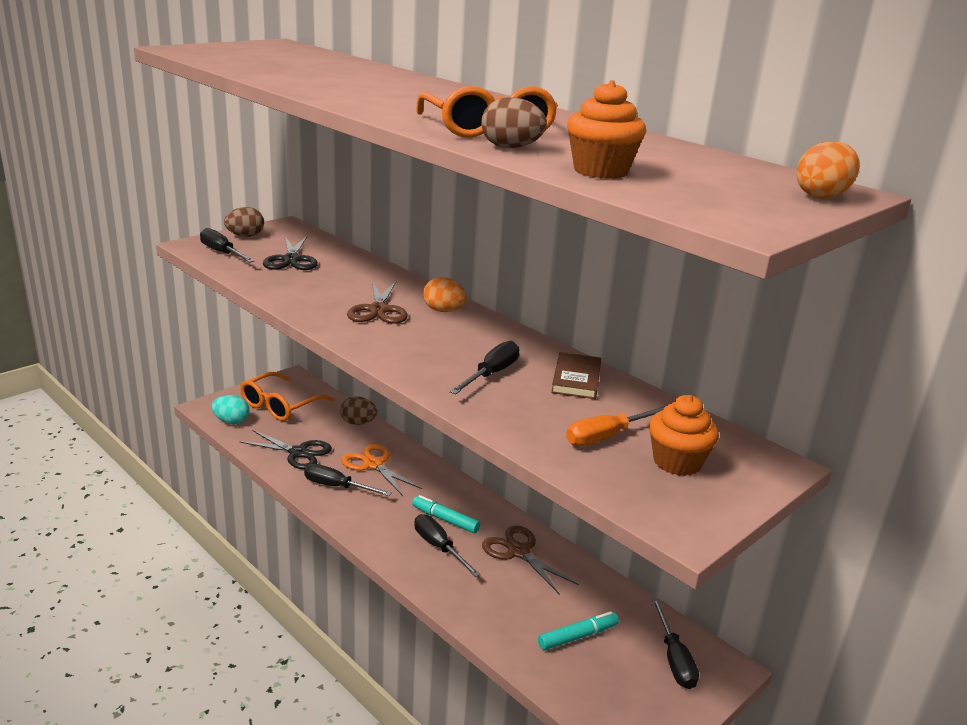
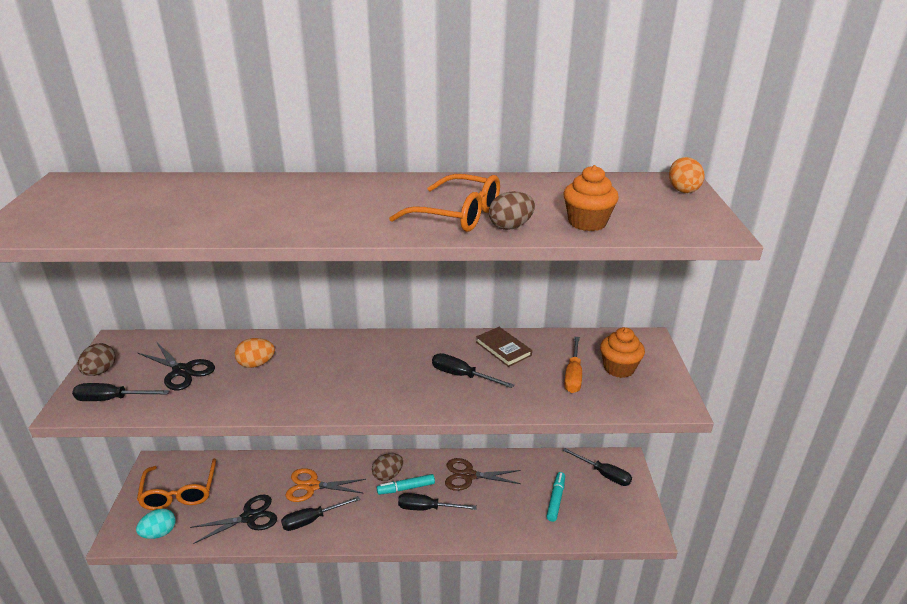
camera: 45 degrees left, 5 degrees up
(358, 423) = (257, 464): brown egg -> brown egg (388, 475)
(378, 310) = (321, 374): brown scissors -> none
(443, 311) = (359, 348): orange egg -> orange egg (256, 364)
(491, 374) = (462, 376): black screwdriver -> black screwdriver turned 45 degrees counterclockwise

